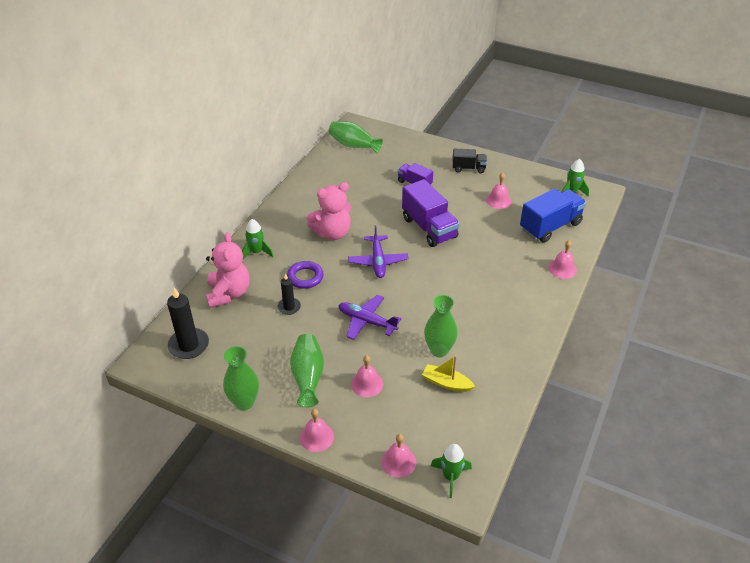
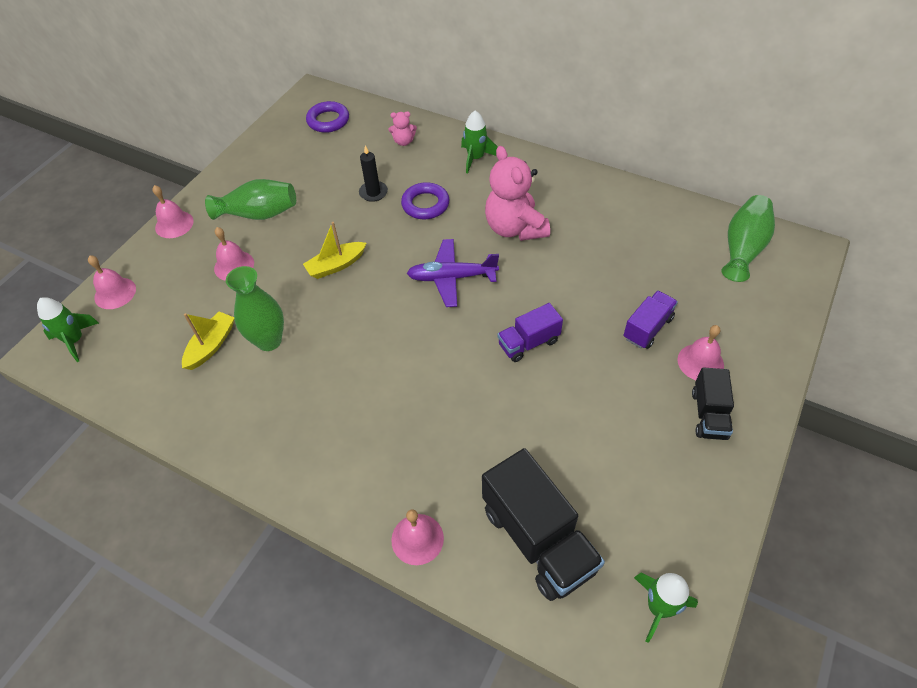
camera: 95 degrees right, 10 degrees up
(189, 345) = (328, 120): black candle -> purple ring
(228, 293) = (403, 141): pink teddy bear -> pink teddy bear, size x0.46
(244, 402) = (238, 167): green vase -> none
(367, 321) = (336, 265): purple plane -> yellow boat
(429, 228) = (528, 343): purple truck -> purple truck, size x0.57
(498, 200) = (612, 455): pink bell -> pink bell (700, 362)
(550, 226) = (538, 539): blue truck -> black truck

